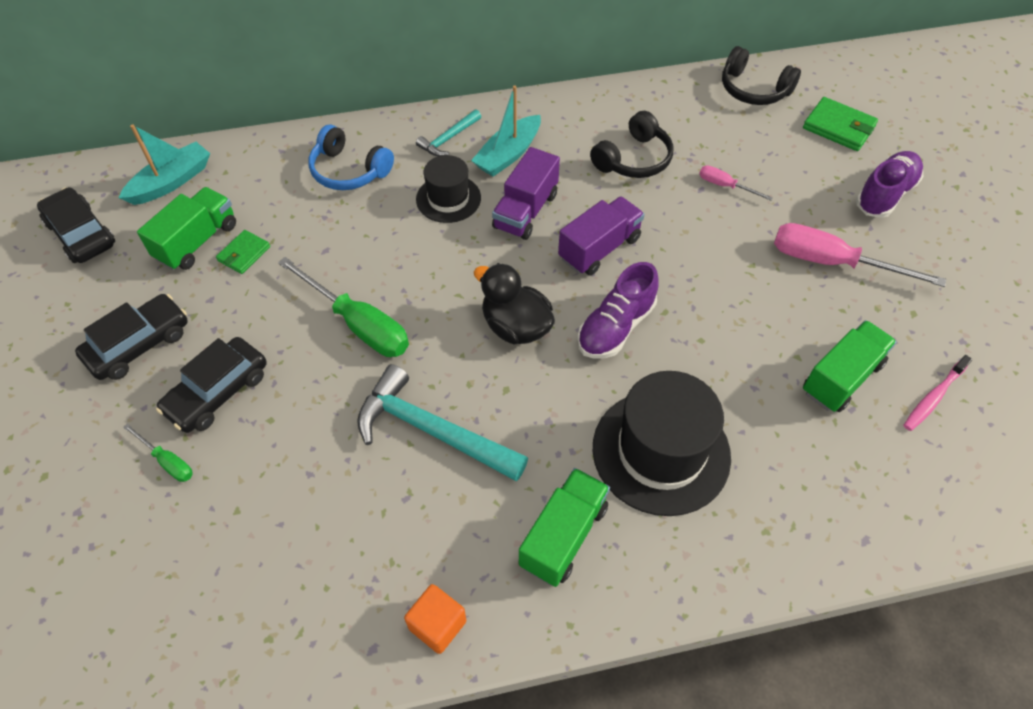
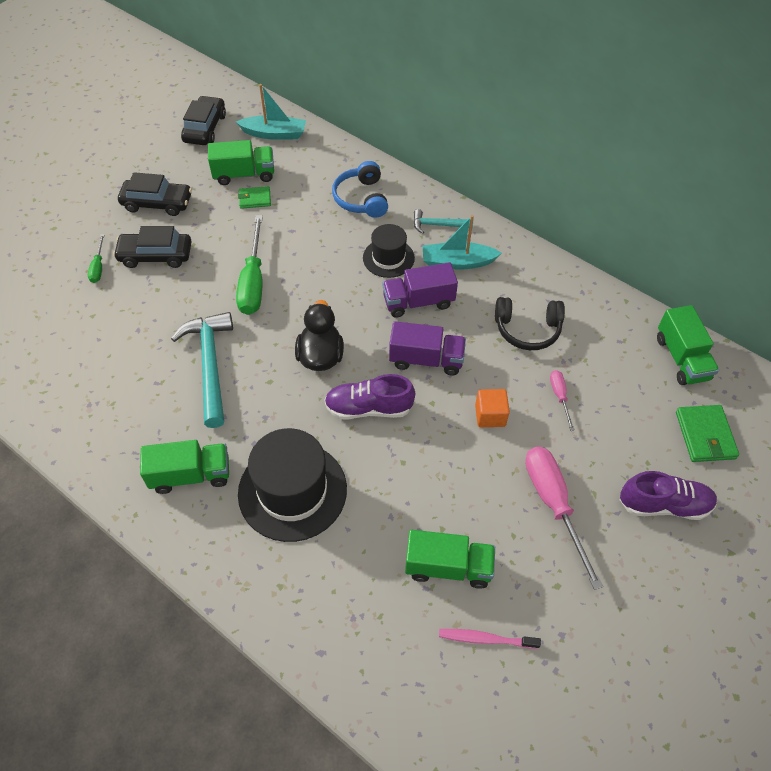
camera: 50 degrees right, 0 degrees up
(437, 625) = (90, 449): orange cube -> orange cube (490, 415)
(753, 90) = (681, 358): black headphones -> green truck

